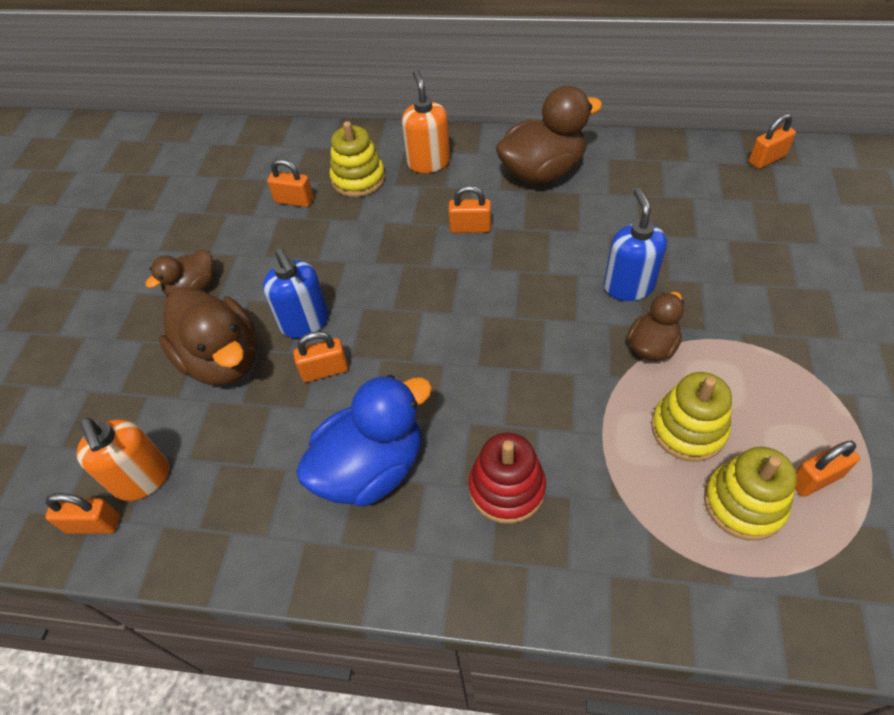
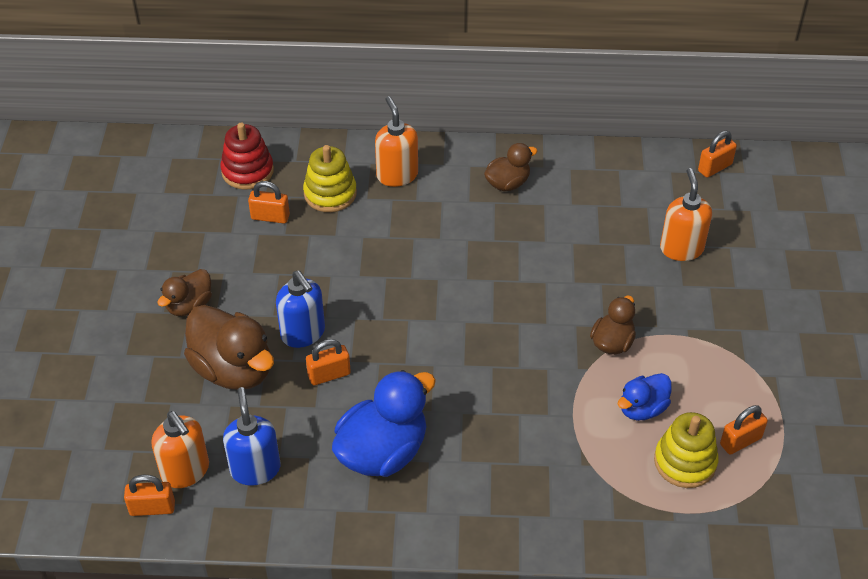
camera: 10 degrees left, 5 degrees down
(470, 228) = (444, 240): orange padlock -> none
(507, 488) = (497, 461): red stacking toy -> red stacking toy (247, 171)
(542, 172) = (507, 183): brown duck -> brown duck, size x0.56
(628, 286) = (591, 291): blue soap dispenser -> blue soap dispenser (255, 469)
(688, 429) = (642, 408): yellow stacking toy -> blue duck
(732, 242) = (681, 248): none -> orange soap dispenser

